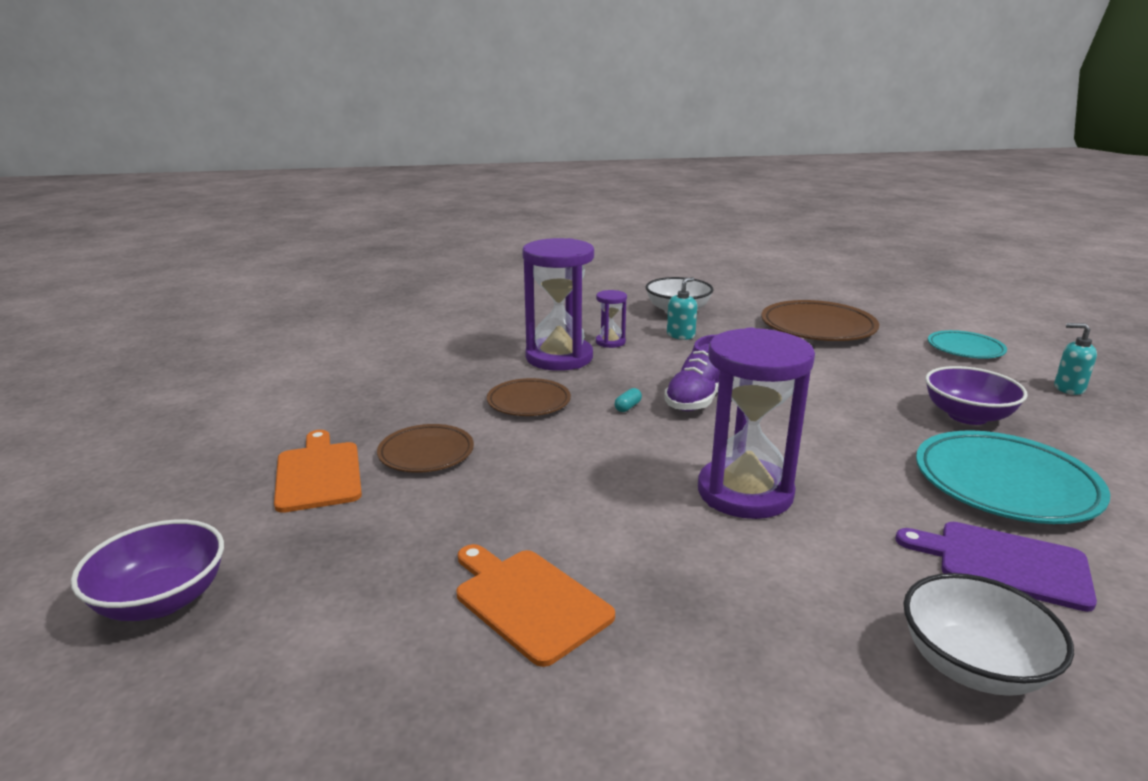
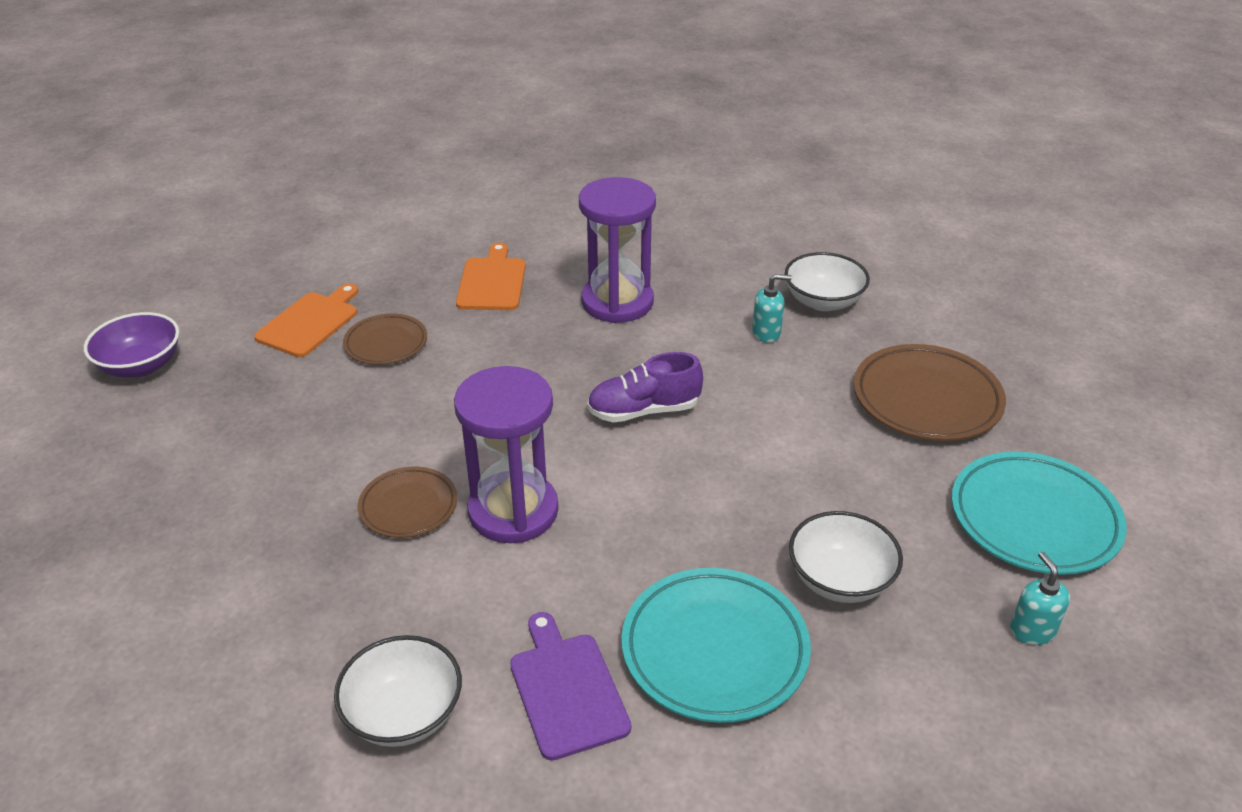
camera: 45 degrees right, 15 degrees up
(528, 601) = (272, 488): orange cutting board -> orange cutting board (492, 282)
(529, 402) = (518, 336): brown plate -> brown plate (408, 506)
(610, 342) = (689, 307): purple hourglass -> none
(628, 407) = (576, 385): turquoise capsule -> none
(965, 349) = (1034, 519): turquoise plate -> turquoise plate, size x1.68
(967, 416) = (840, 579): purple bowl -> white bowl

